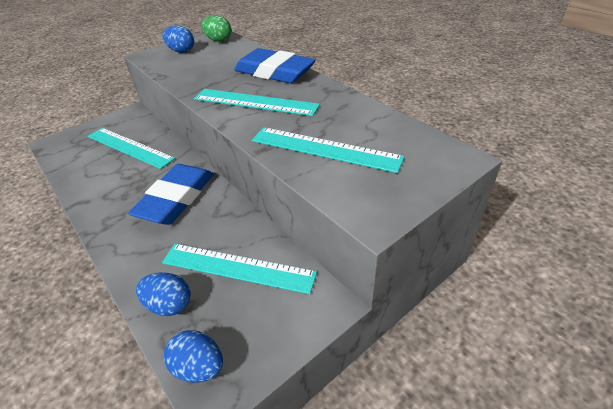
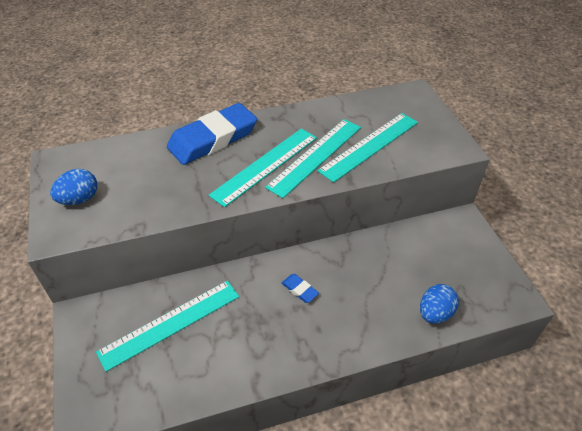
camera: 70 degrees left, 5 degrees up
(176, 198) = (299, 290): blue eraser -> blue eraser, size x0.40
(199, 367) = (496, 302): blue egg -> none
(218, 40) = (82, 161): green egg -> none
(238, 268) = (412, 261): turquoise ruler -> turquoise ruler (315, 156)

